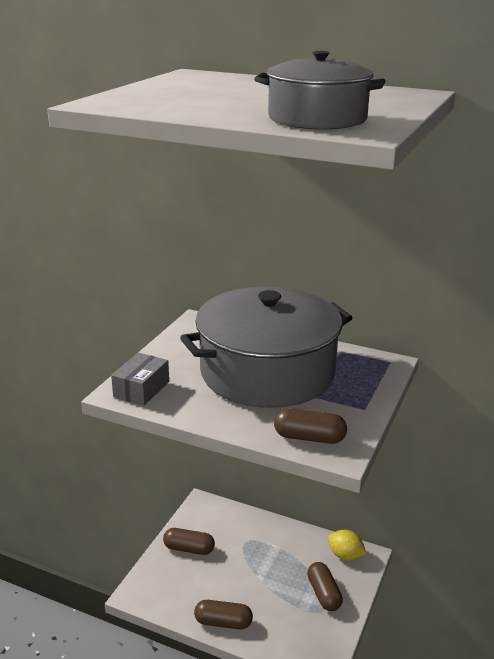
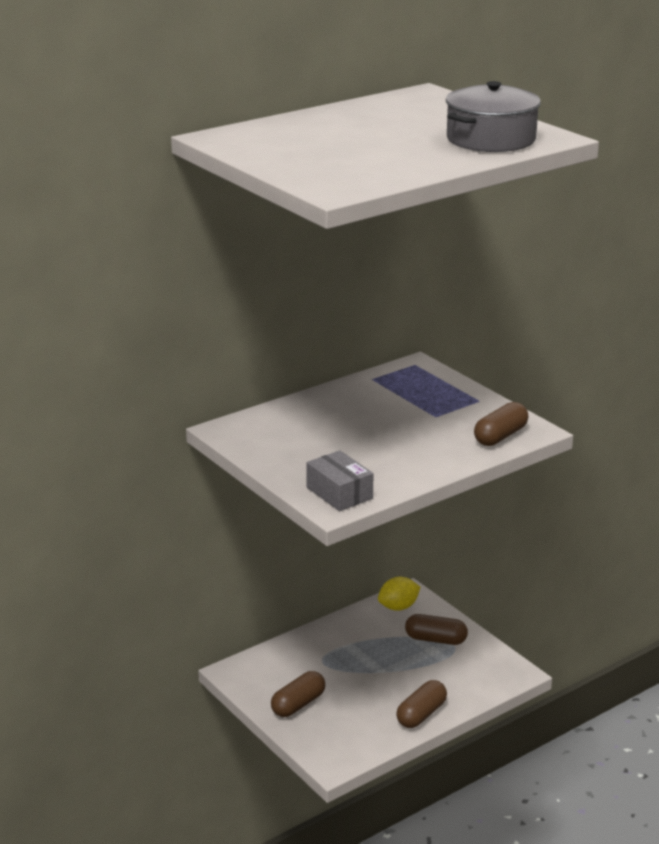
camera: 60 degrees left, 0 degrees up
(267, 372) = (374, 423): grey pot -> none

